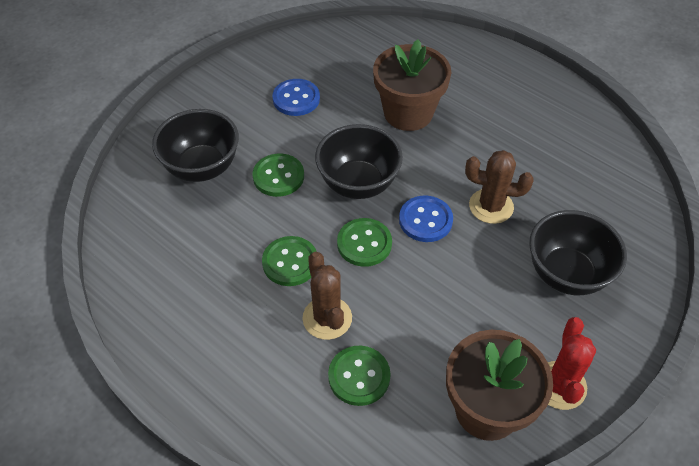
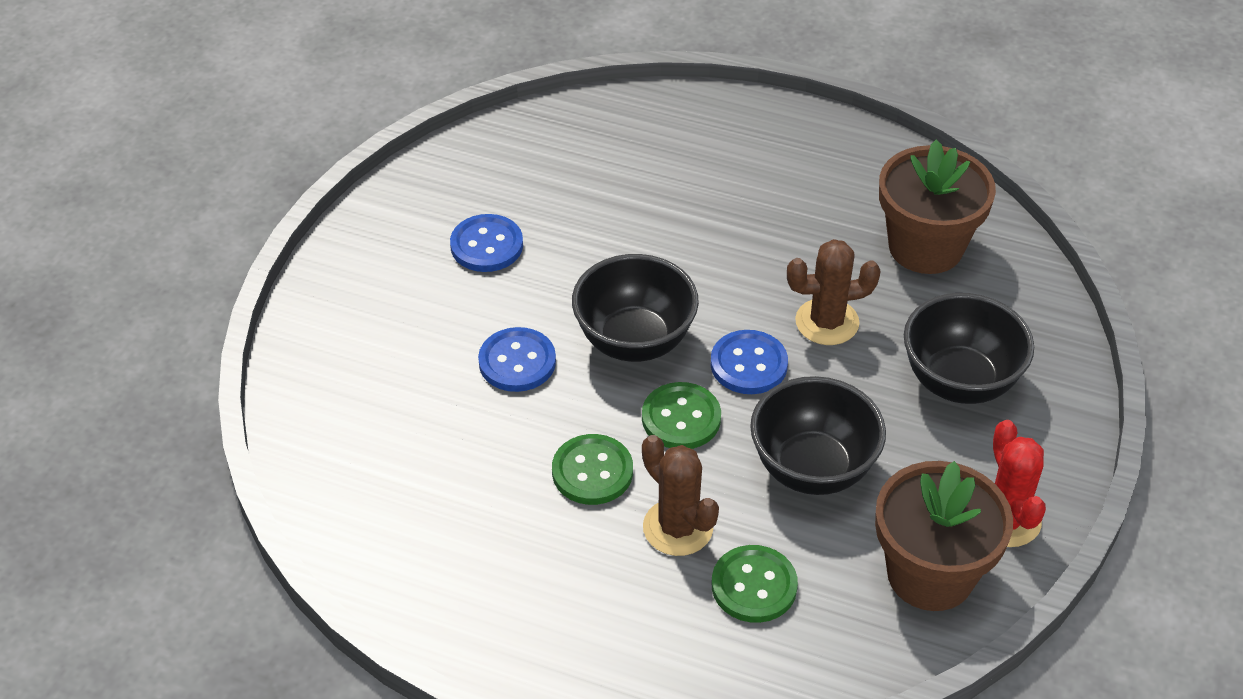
camera: 20 degrees left, 5 degrees down
(202, 168) = (399, 380): black bowl -> black bowl (812, 469)
(278, 176) = (517, 362): green button -> blue button
(408, 113) = (657, 224): brown flower pot -> brown flower pot (925, 247)

